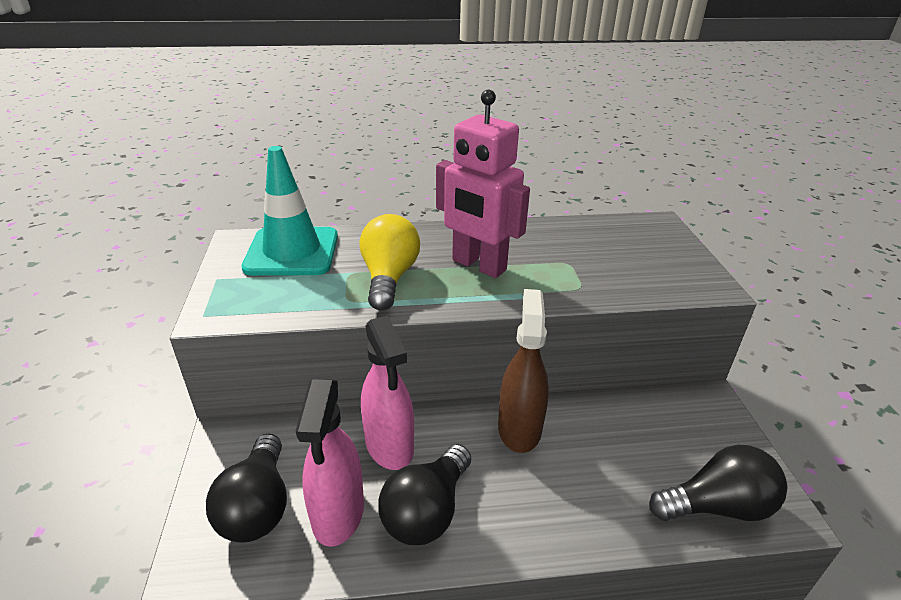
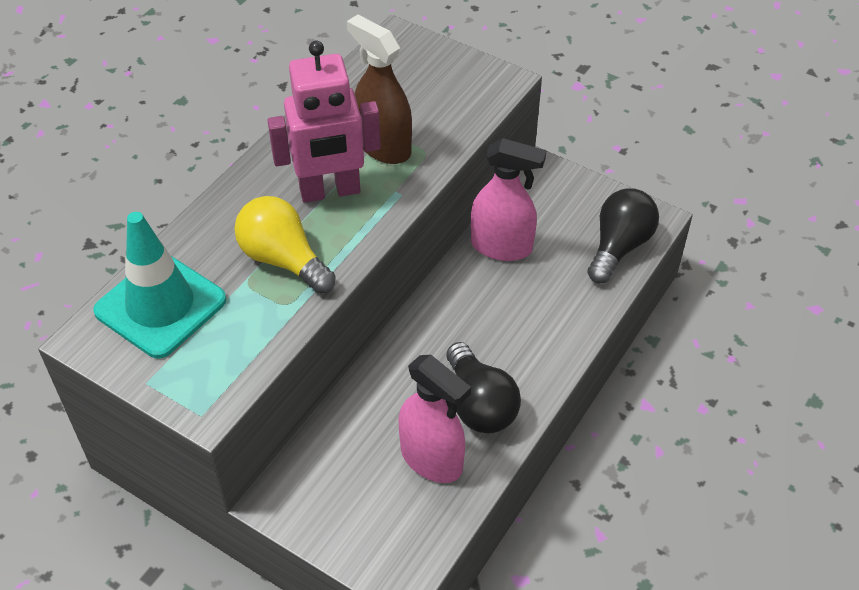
camera: 50 degrees left, 15 degrees up
(258, 506) = (377, 508): black light bulb -> none
(389, 445) = (397, 391): pink spray bottle -> pink spray bottle (502, 247)
(519, 428) = (460, 300): brown spray bottle -> brown spray bottle (383, 146)

